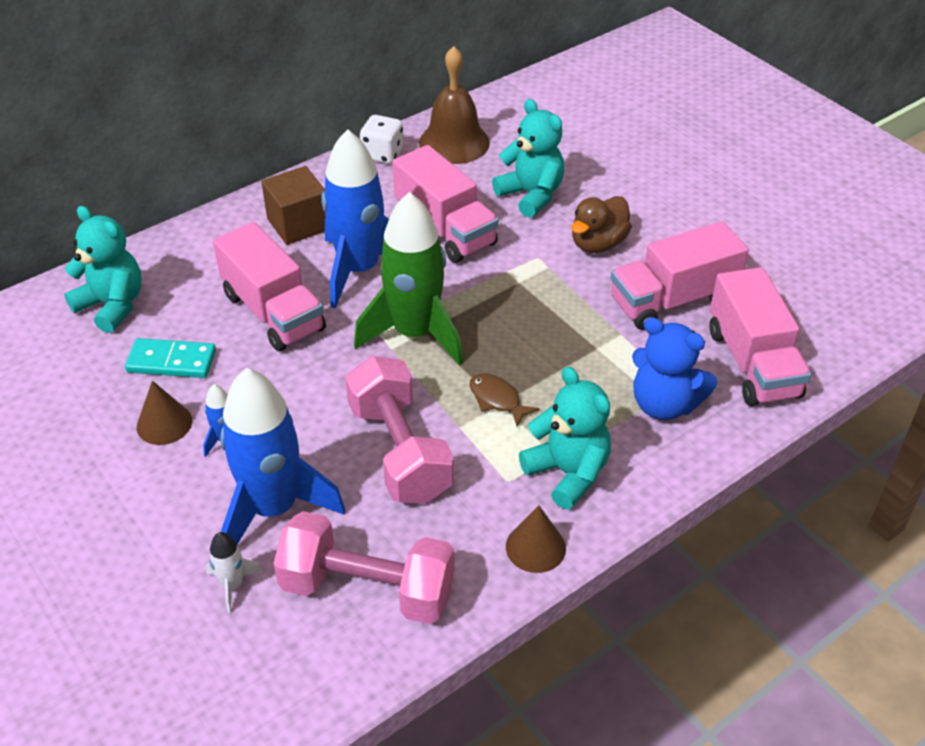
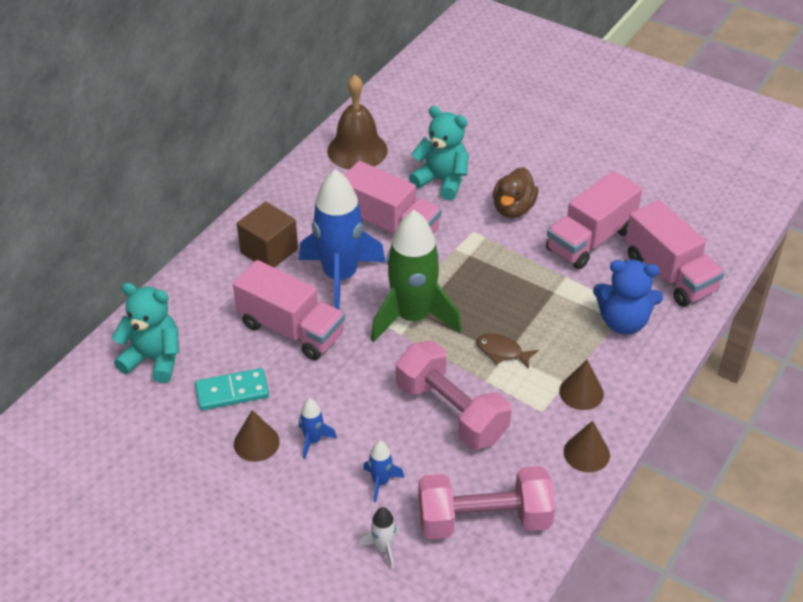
camera: 20 degrees left, 0 degrees up
(273, 508) = (380, 482): blue rocket -> blue rocket, size x0.42
(382, 154) = (304, 174): white dice -> none
(568, 473) = (581, 392): turquoise teddy bear -> brown cone

